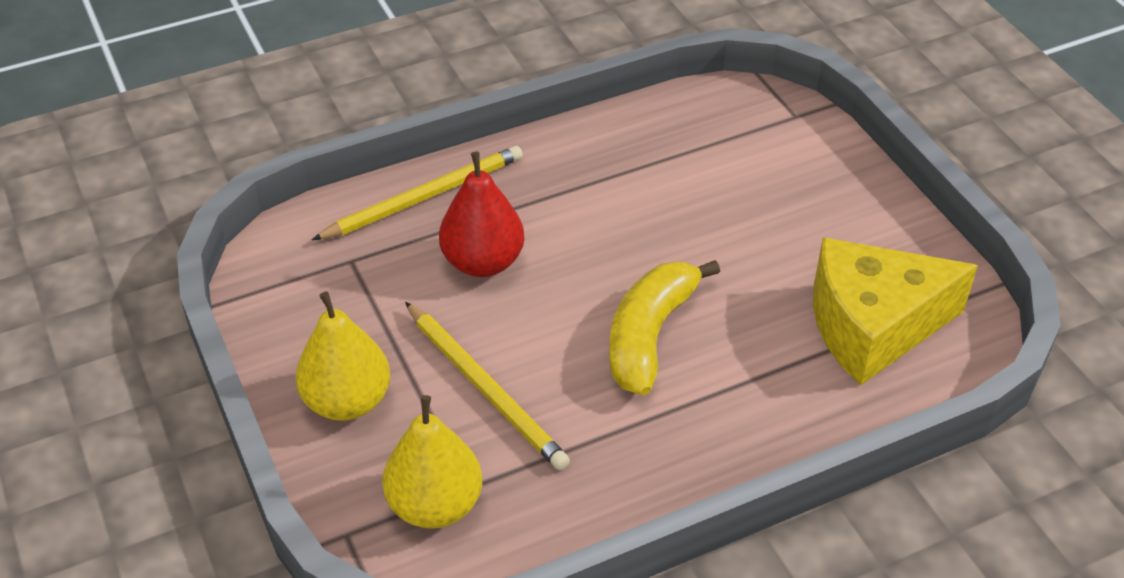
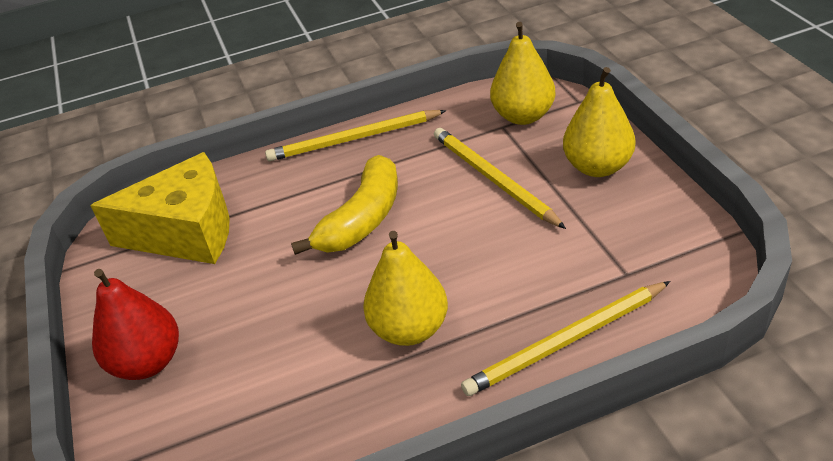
camera: 170 degrees left, 5 degrees down
(483, 262) = (500, 274): red pear -> red pear (147, 362)
(575, 210) = (409, 329): none -> yellow pear
(692, 474) = (353, 139): none -> yellow pencil

